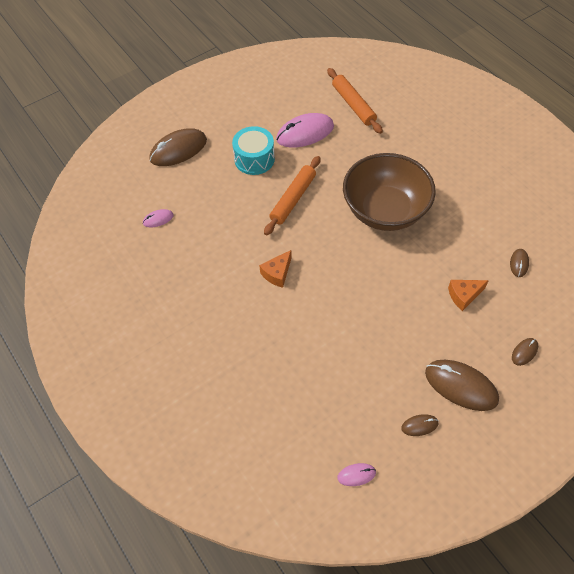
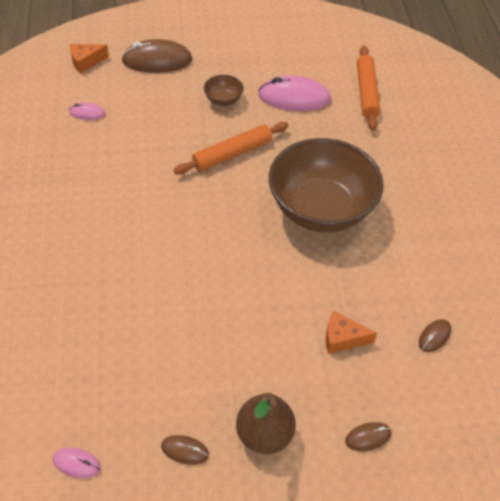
camera: 25 degrees right, 5 degrees down
(254, 159) = (223, 100): turquoise drum -> brown bowl
(277, 273) = (159, 216): orange cheese -> orange cheese (86, 62)
(461, 386) = (264, 434): brown mouse -> brown pear

